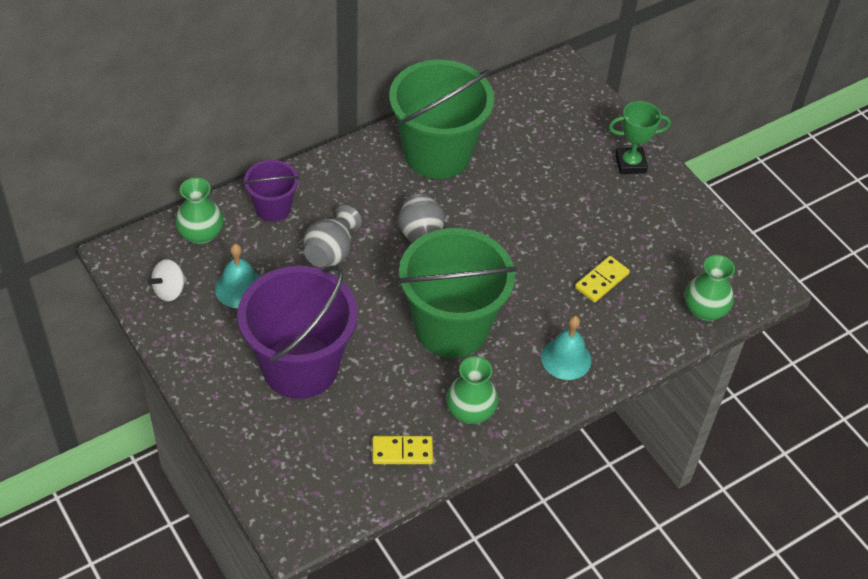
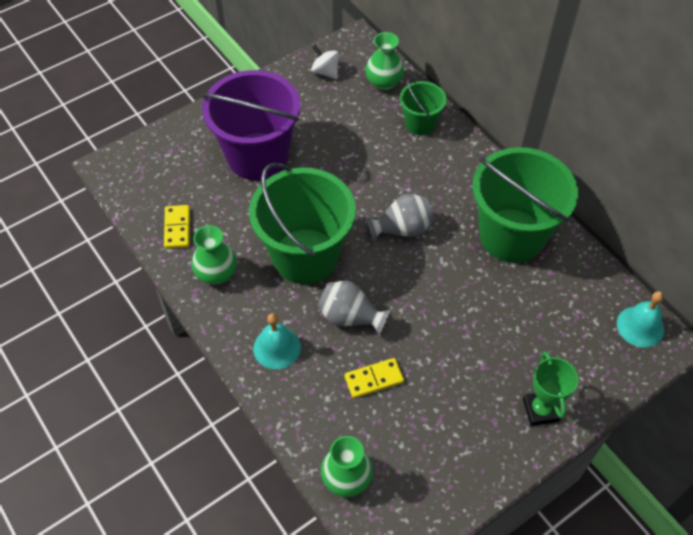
camera: 90 degrees right, 5 degrees up
(239, 288) = (332, 112): turquoise bell -> turquoise bell (640, 326)
(273, 208) = (420, 123): purple bucket -> green bucket
(331, 252) = (378, 166): grey vase -> grey vase (350, 317)
(601, 281) = (374, 379): yellow domino -> yellow domino turned 60 degrees counterclockwise

